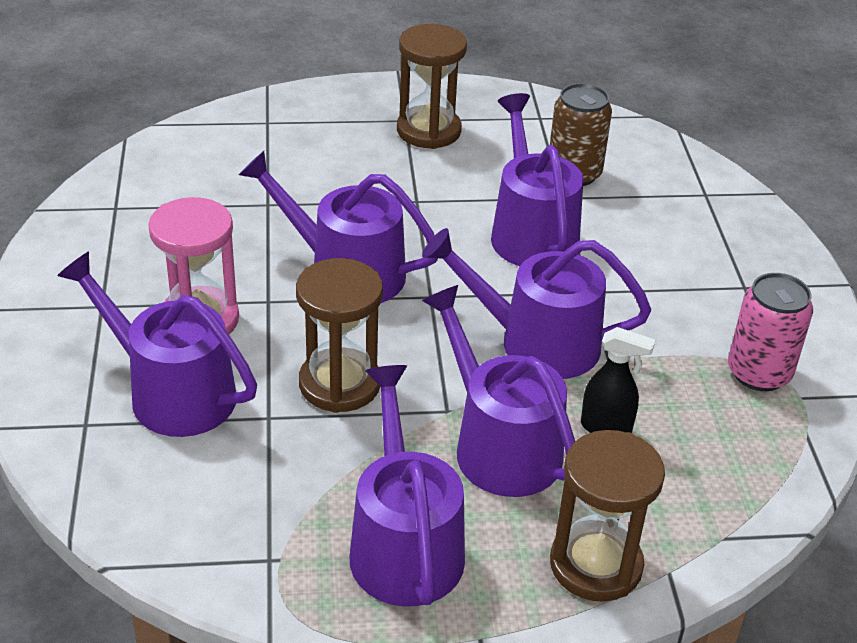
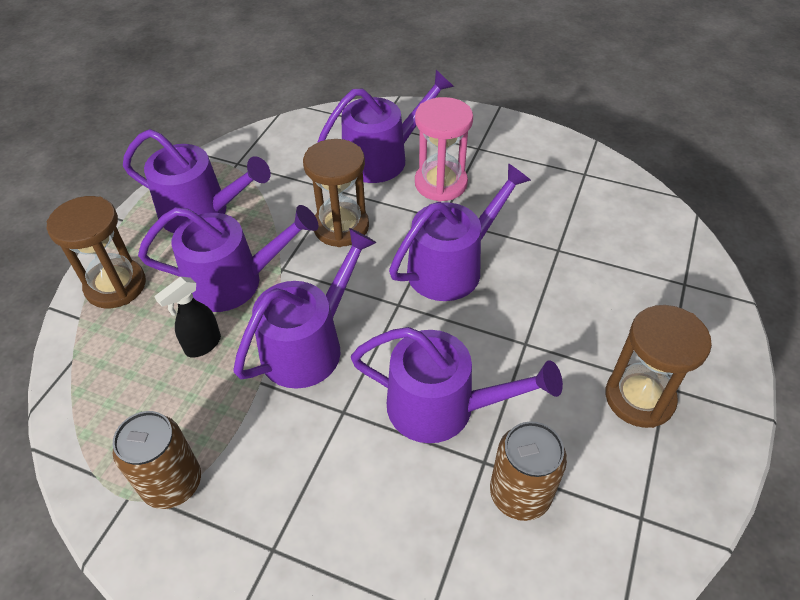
camera: 120 degrees right, 10 degrees up
(759, 373) = (172, 483): pink can -> brown can

